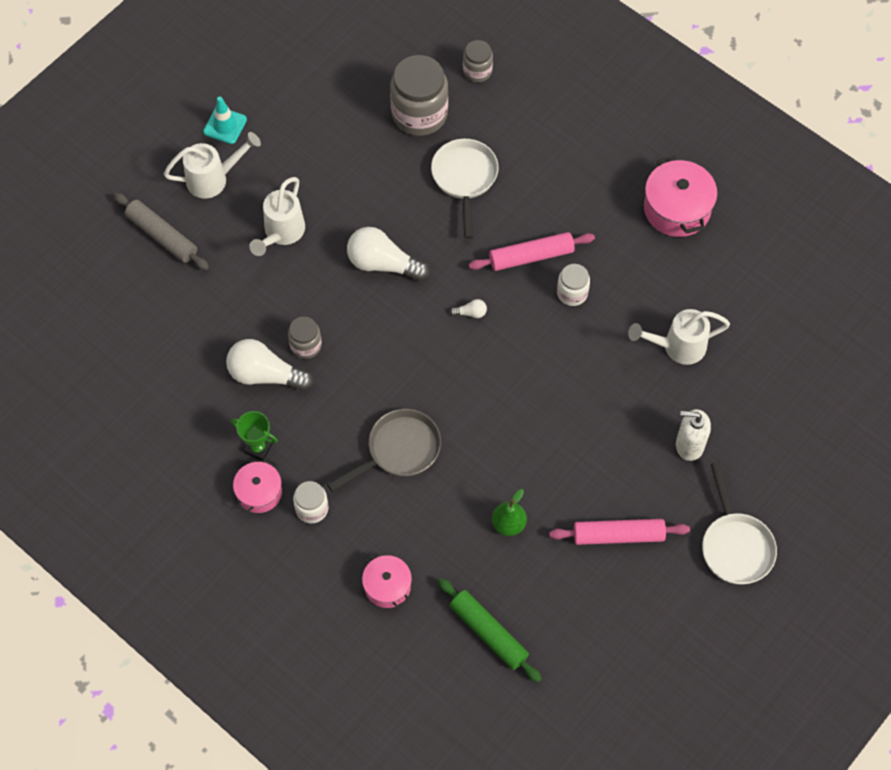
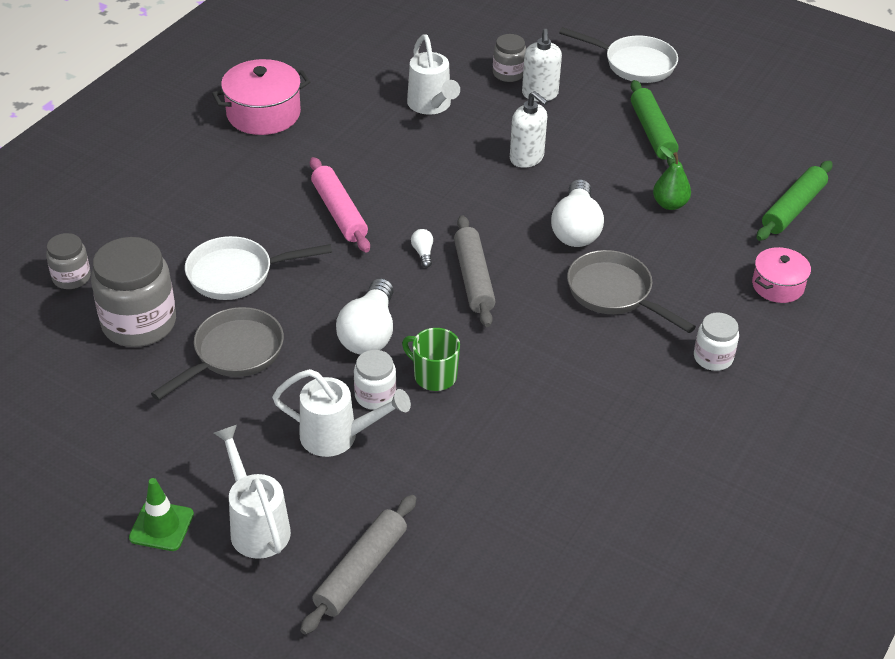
camera: 100 degrees left, 20 degrees down
(225, 125) = (161, 526): turquoise traffic cone -> green traffic cone
(258, 448) = (653, 417): green trophy -> none
(259, 492) = (711, 407): pink pot -> none
(265, 375) = (551, 424): white light bulb -> white light bulb (576, 229)
(306, 345) = (500, 390): grey jar -> grey jar (508, 73)
(329, 302) = (434, 376): none -> green mug
(376, 172) = (233, 354): none -> grey pan
(434, 346) = (473, 278): none -> grey rolling pin
(572, 293) = (381, 179): white jar -> white jar (375, 396)
(589, 415) = (527, 158): none -> white soap dispenser
(618, 535) = (652, 132): pink rolling pin -> green rolling pin
(735, 545) = (634, 64): white pan -> white pan turned 45 degrees clockwise

